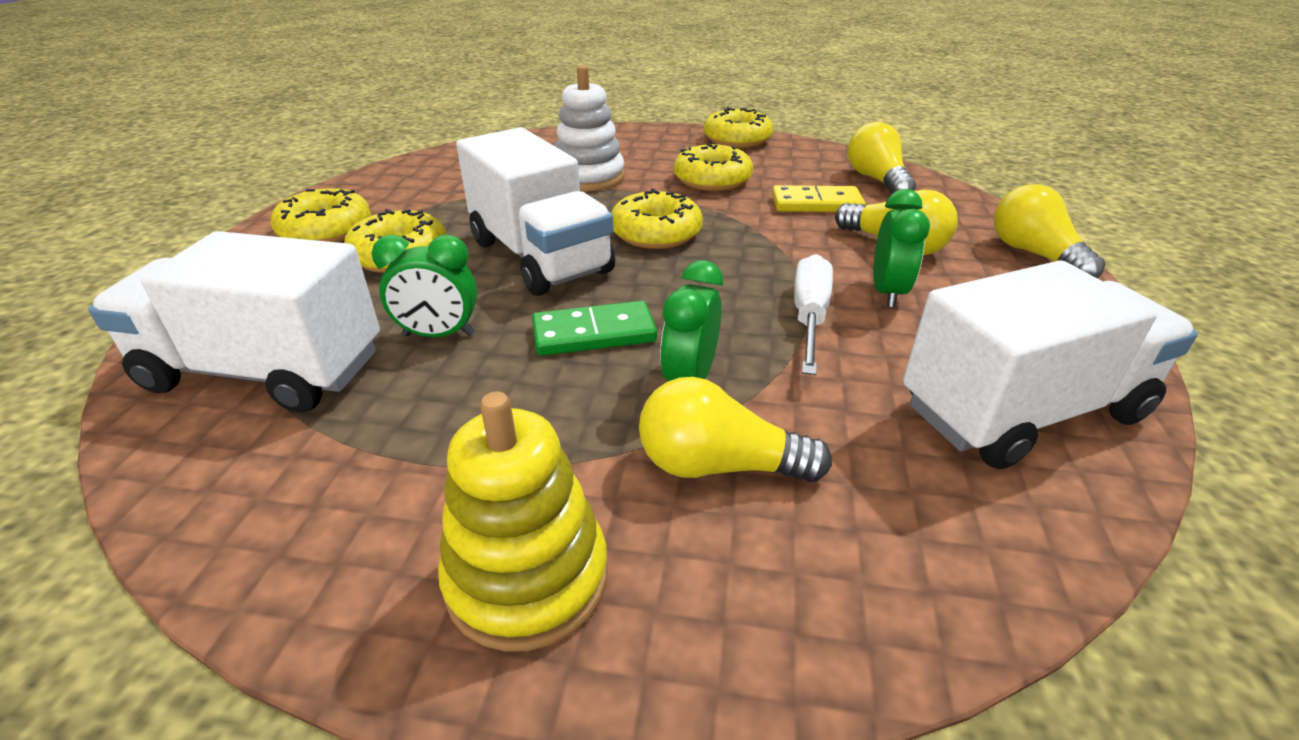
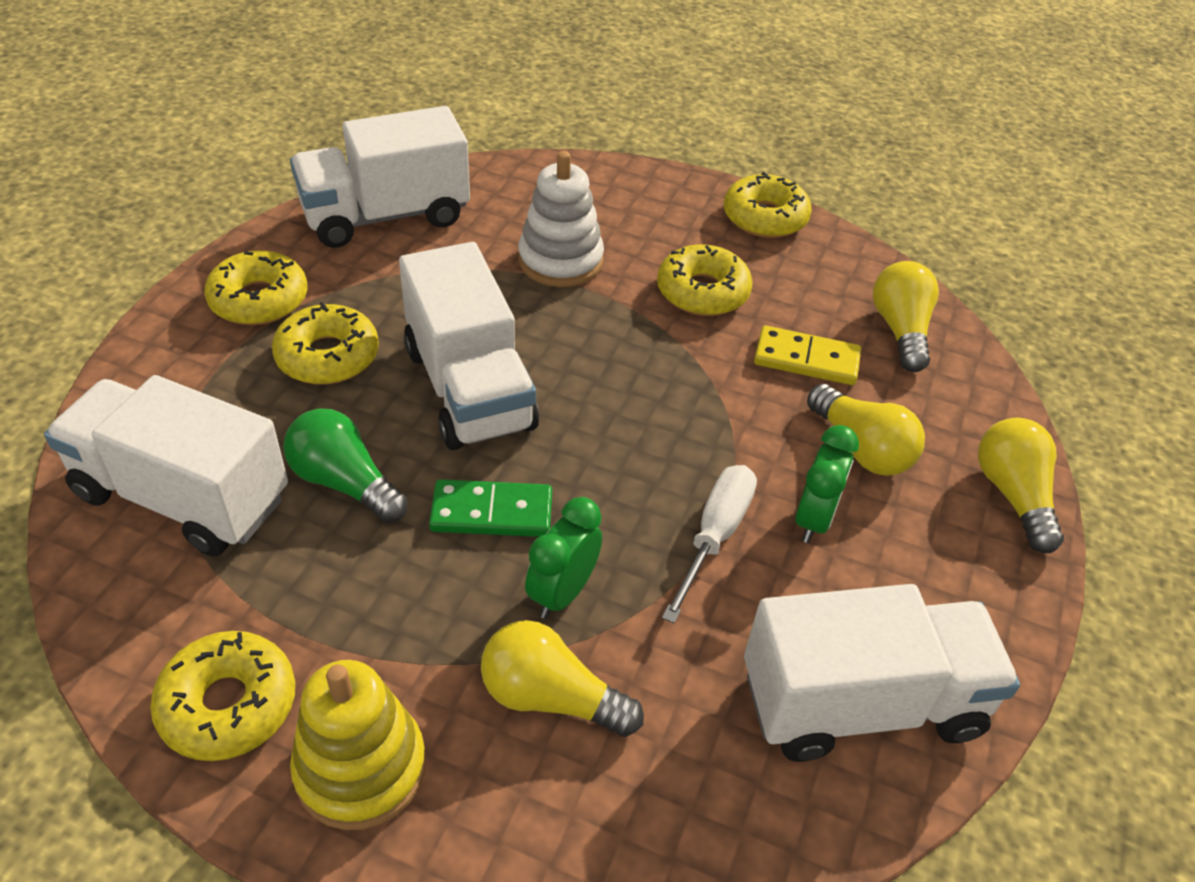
camera: 10 degrees right, 10 degrees up
(431, 171) = (386, 216): none -> white truck
(439, 335) = (345, 482): green clock -> green light bulb
(656, 233) = (604, 374): yellow donut -> yellow donut (228, 704)

